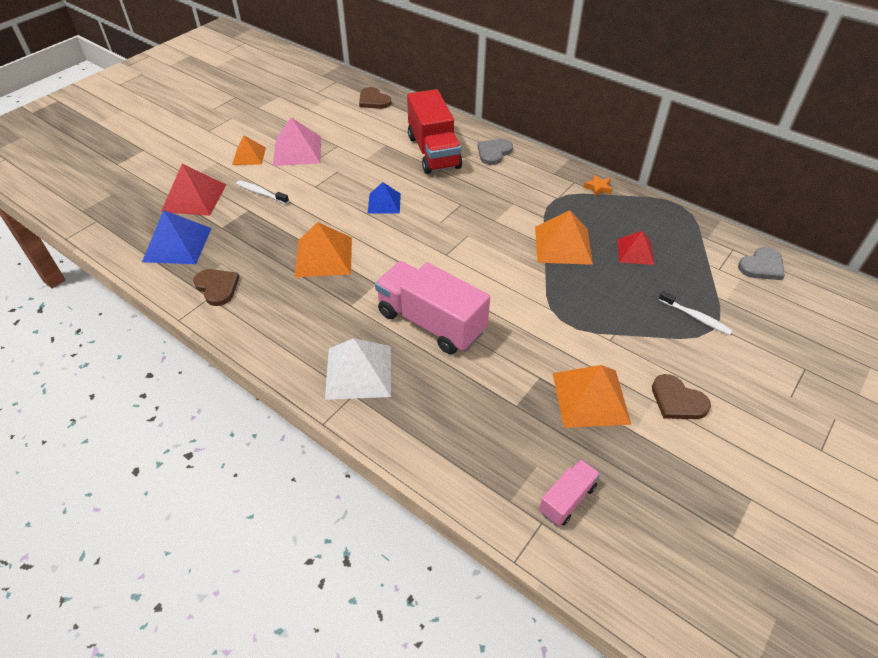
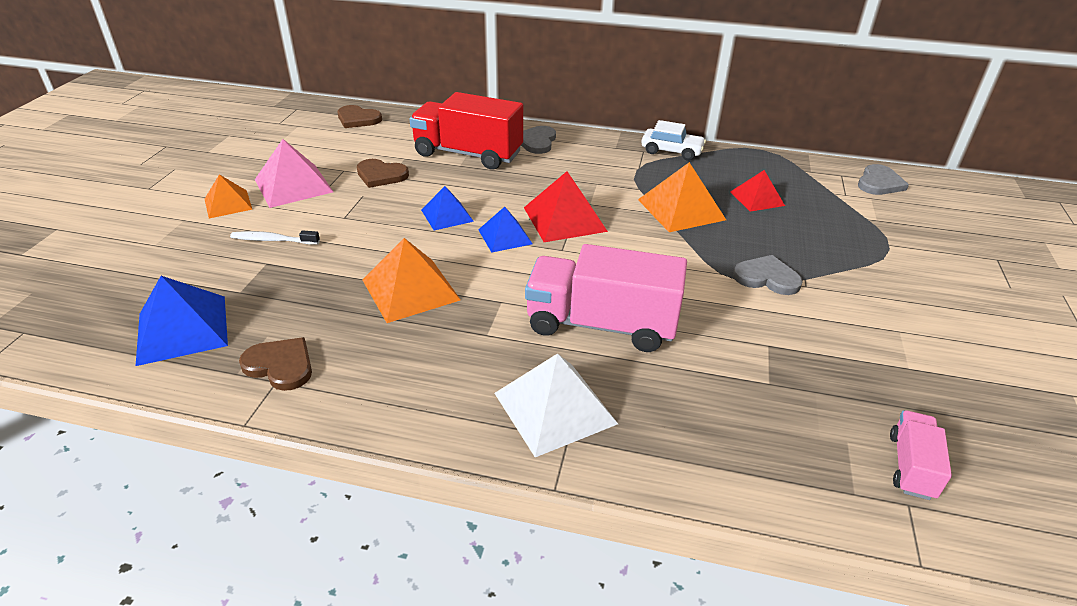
camera: 25 degrees left, 10 degrees down
(194, 198) = (174, 267): red pyramid -> red pyramid (564, 219)
(413, 232) = (505, 236): none -> blue pyramid
(433, 152) = (468, 154): red truck -> red truck turned 150 degrees clockwise
(583, 324) = (767, 278): none -> grey heart
(590, 397) = (838, 349): orange pyramid -> none
(598, 188) = (671, 151): orange star -> white car
(677, 400) = (920, 323): brown heart -> brown heart (381, 175)
(696, 317) = (865, 242): white toothbrush -> none

